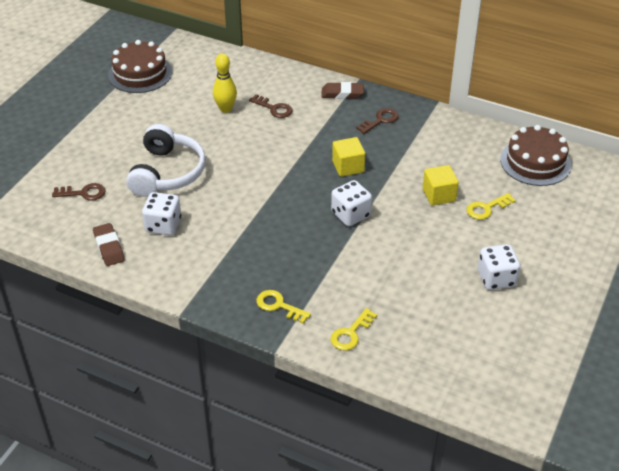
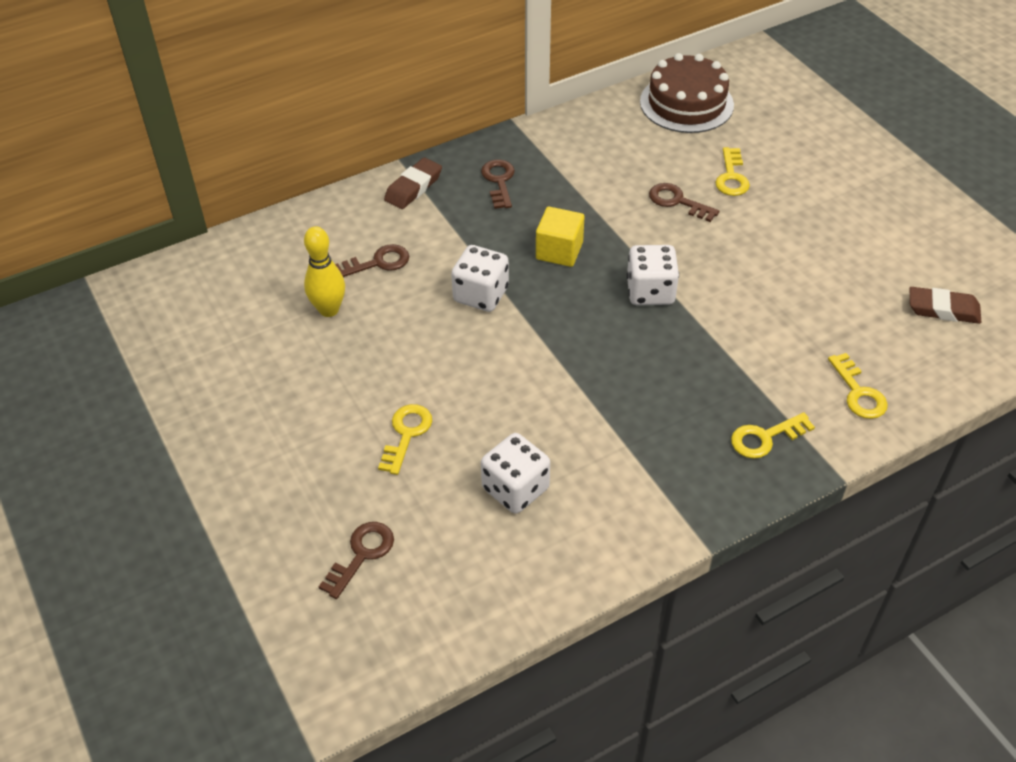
camera: 55 degrees left, 5 degrees up
(109, 247) = (511, 574): brown eraser -> brown eraser (943, 309)
(140, 73) = (147, 365): brown cake -> none
(167, 173) = (406, 434): white headphones -> yellow key
(439, 195) = (678, 202): yellow cube -> brown key
(496, 278) = (850, 228): white dice -> white dice (481, 295)

